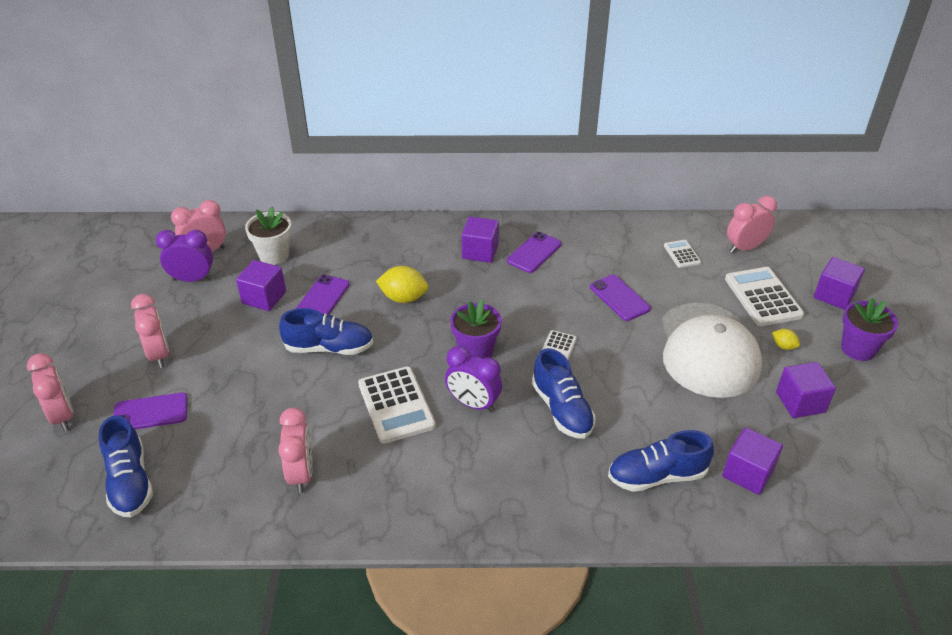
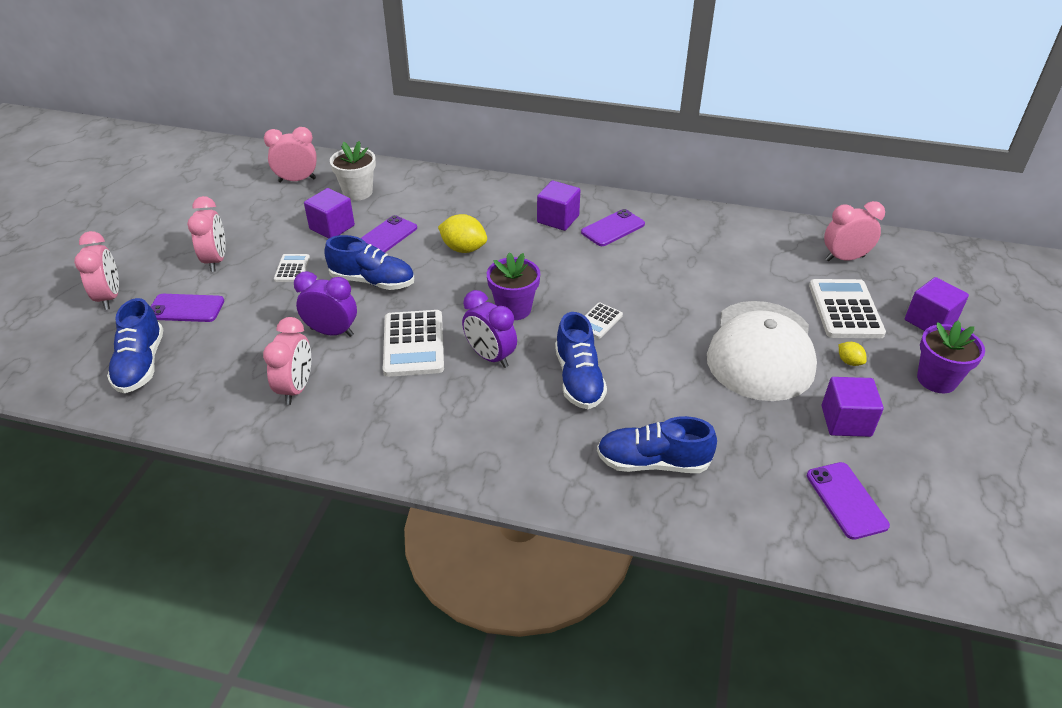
camera: 15 degrees right, 0 degrees up
(192, 279) = (275, 201): purple clock -> purple clock (332, 332)
(619, 298) = (685, 284): purple phone -> purple phone (846, 500)
(682, 254) = (771, 254): white calculator -> white calculator (292, 268)
(748, 473) = (755, 480): purple cube -> none

